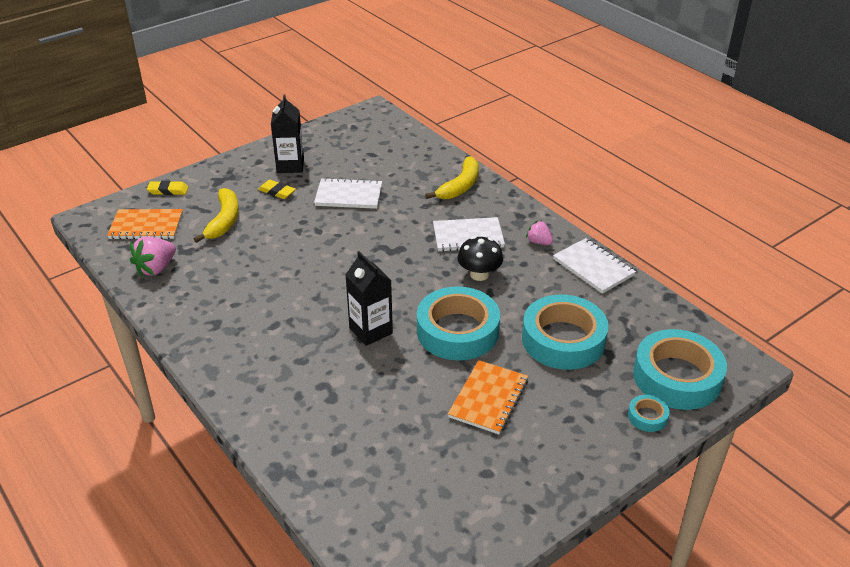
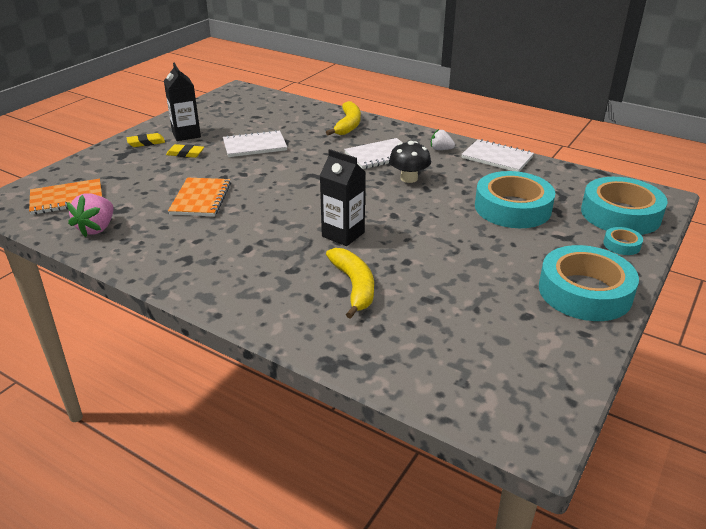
camera: 20 degrees left, 5 degrees down
(168, 190) = (74, 169): yellow eraser -> yellow eraser (146, 143)
(224, 221) = (146, 182): yellow banana -> yellow banana (354, 286)
(457, 331) = (420, 219): turquoise tape -> turquoise tape (584, 292)
(488, 398) = (484, 261): orange notebook -> orange notebook (201, 199)
(539, 242) = (441, 149): pink strawberry -> white strawberry

